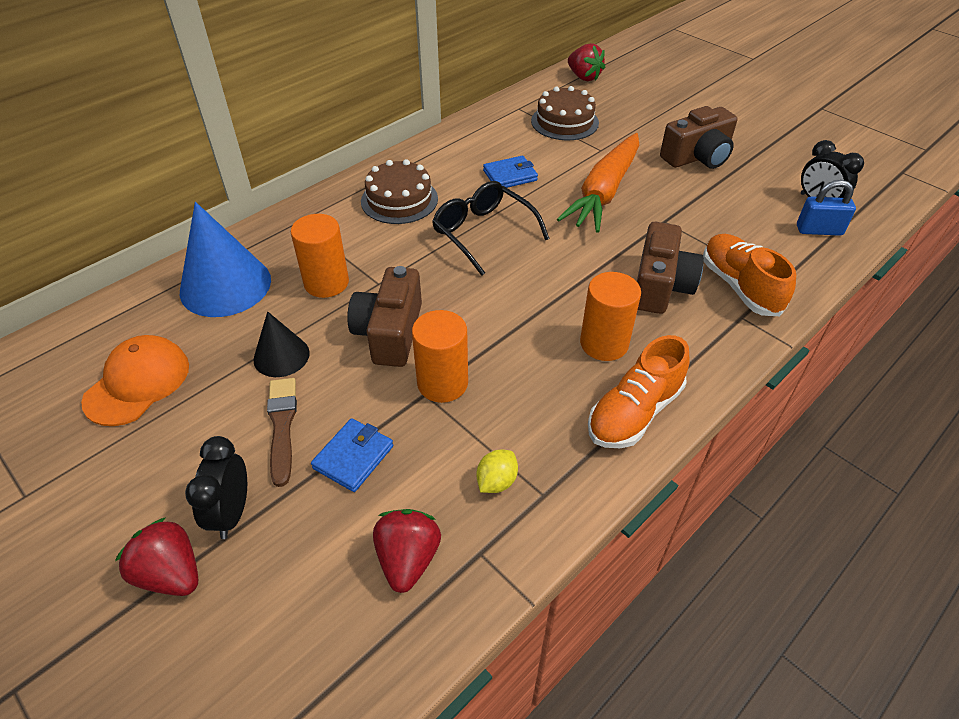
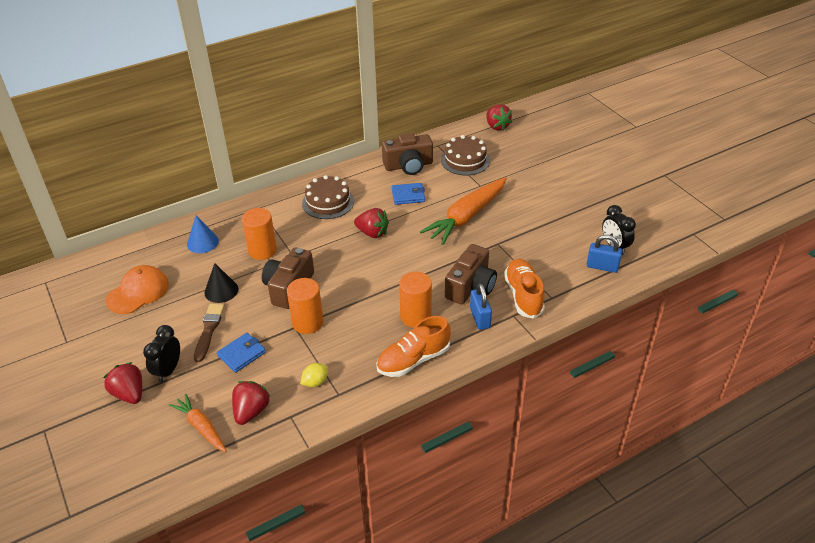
camera: 15 degrees right, 5 degrees down
(225, 285) = (202, 242): blue cone -> blue cone, size x0.56
(328, 611) = (201, 427): none -> orange carrot
(483, 233) = (372, 233): black glasses -> red strawberry
(697, 157) = (546, 200): brown camera -> brown camera (408, 165)
(697, 329) = (480, 318): none -> blue padlock

